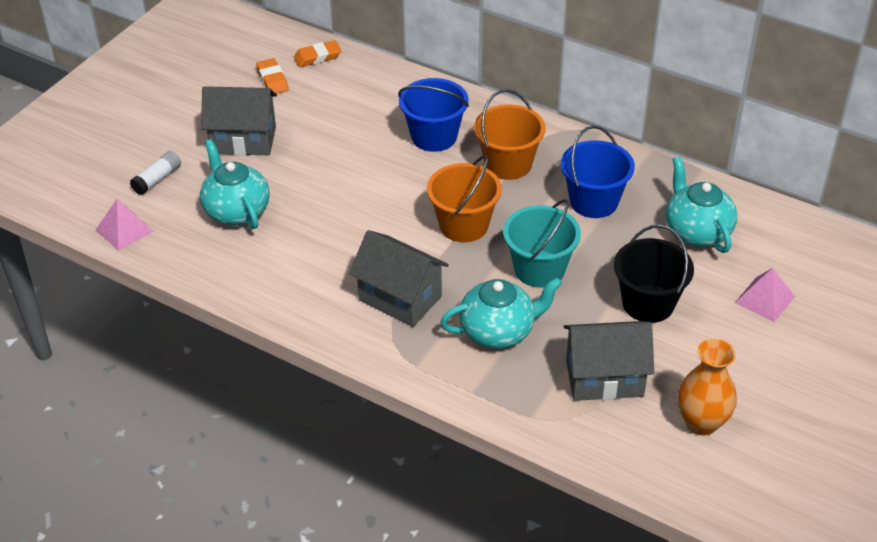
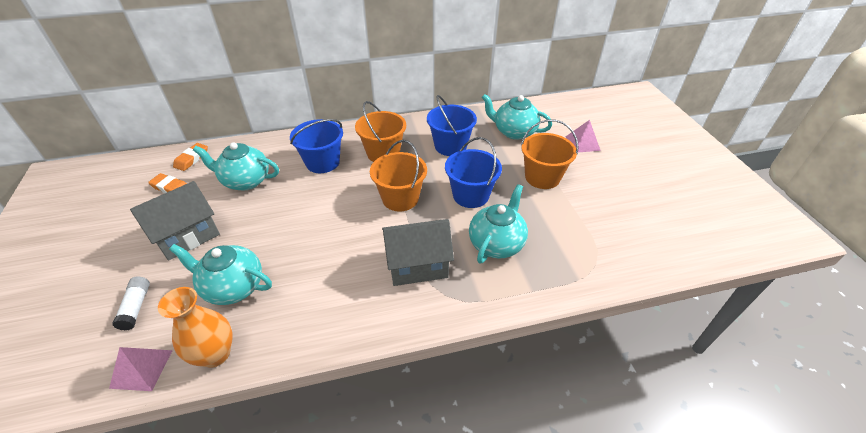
camera: 45 degrees left, 0 degrees up
(341, 113) = (245, 181): none -> turquoise teapot
(539, 269) = (470, 195): turquoise bucket -> blue bucket
(604, 378) = (579, 229): grey house -> none
(648, 303) = (542, 177): black bucket -> orange bucket
(701, 422) = (647, 217): orange vase -> orange vase (215, 354)

